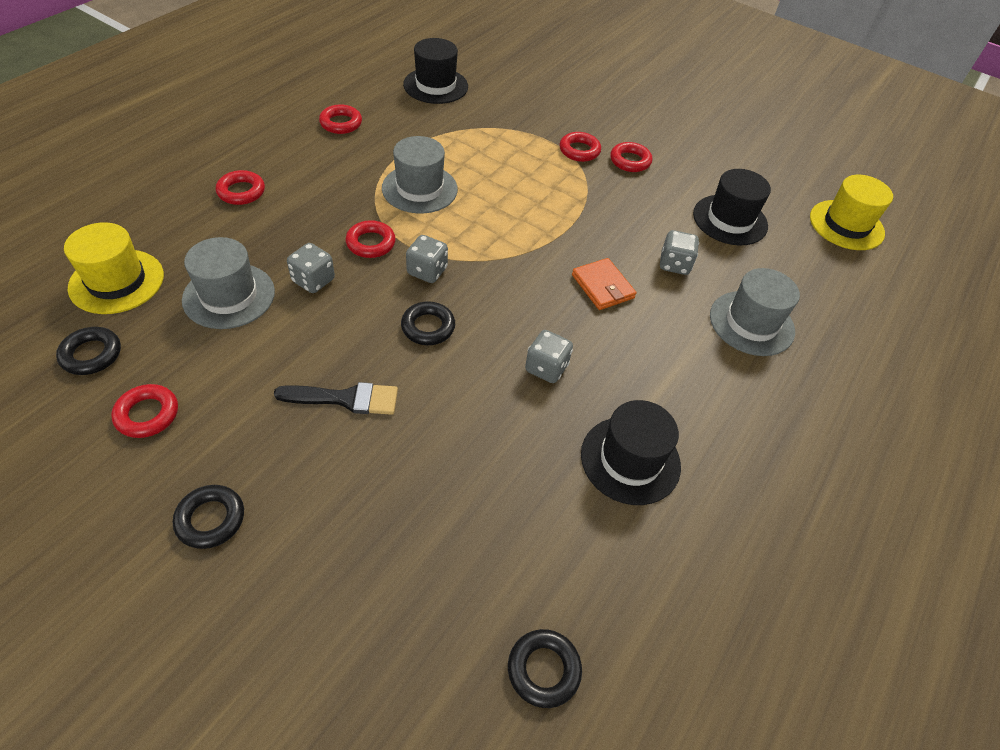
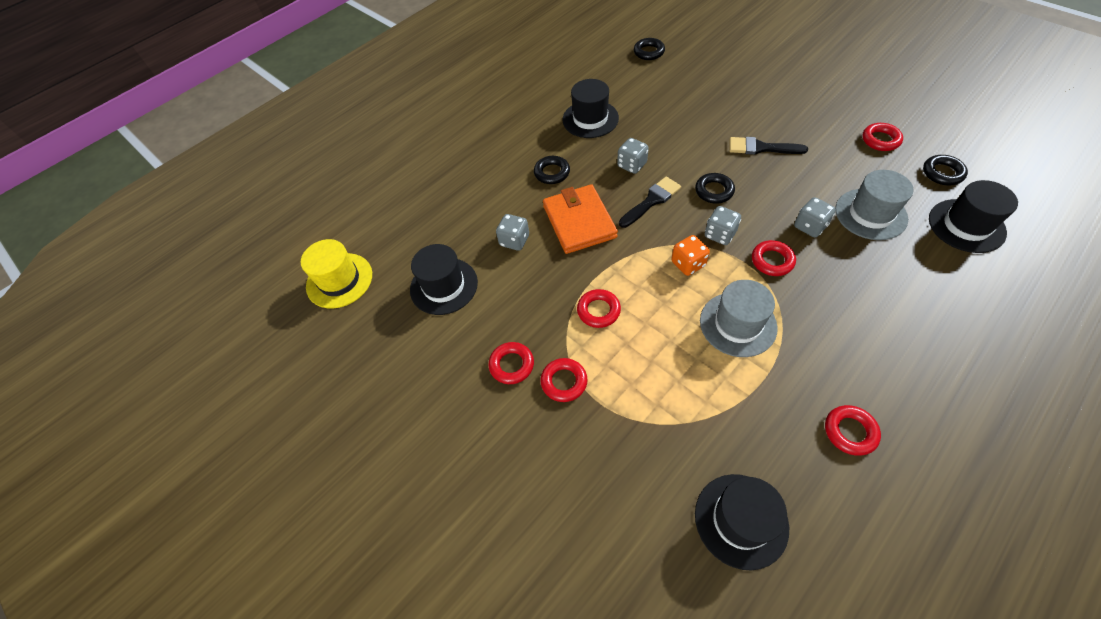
camera: 160 degrees left, 5 degrees up
(117, 281) = (966, 226): yellow hat -> black hat
(211, 519) = (816, 96): black ring -> black ring (552, 173)
(241, 192) = (915, 320): red ring -> red ring (598, 311)
(467, 240) = (688, 264): none -> orange dice
(513, 313) = (651, 201): none -> black brush
(602, 286) = (579, 221): orange wallet -> orange wallet, size x1.63
(751, 323) = (477, 194): grey hat -> none

